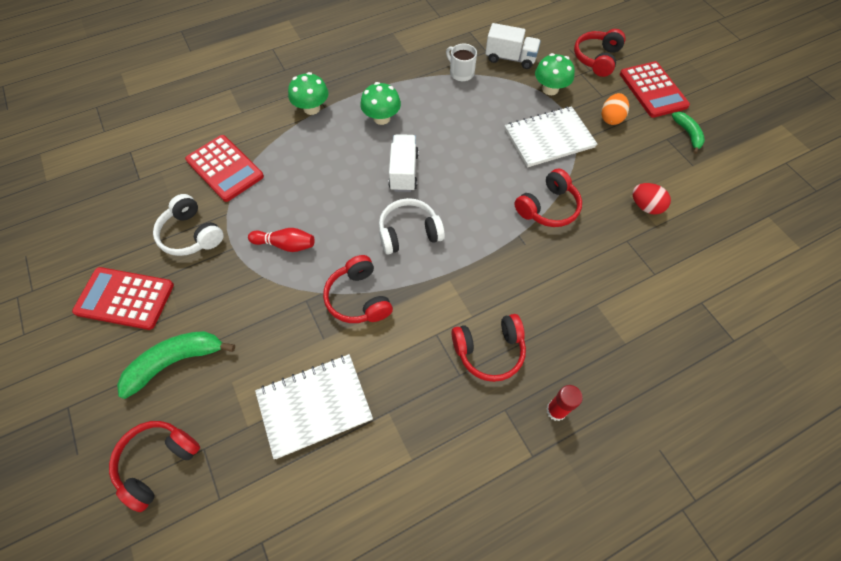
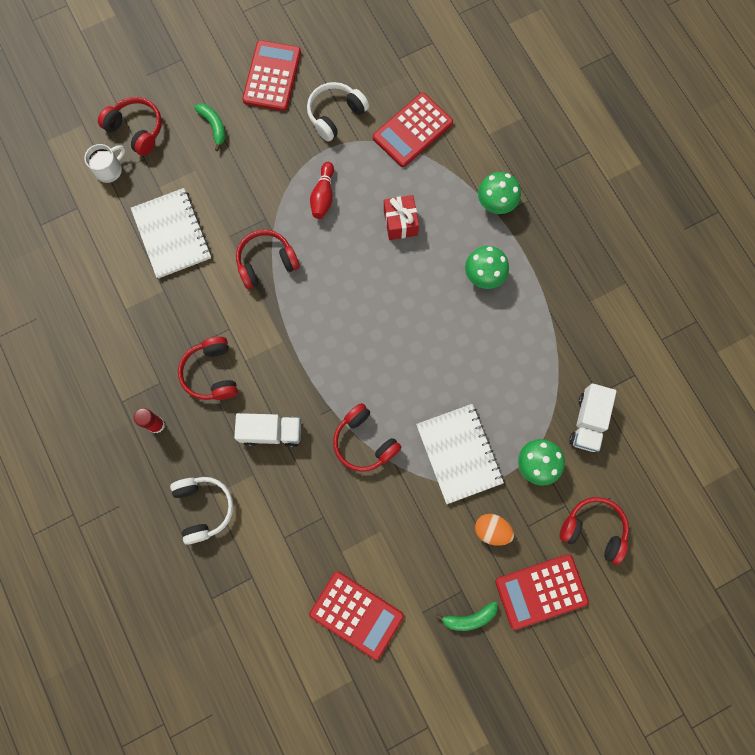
camera: 90 degrees right, 15 degrees up
(175, 362) = (214, 126): green banana -> green banana, size x0.60
(324, 178) = (400, 223): none -> red gift
(404, 172) = (409, 299): white truck -> white truck (271, 432)
(409, 233) = (335, 305): white headphones -> white headphones (203, 508)
(461, 73) = (559, 361): white mug -> white mug (109, 170)
(645, 206) = (365, 545): red egg -> none
(710, 213) = (356, 614): none -> red calculator

